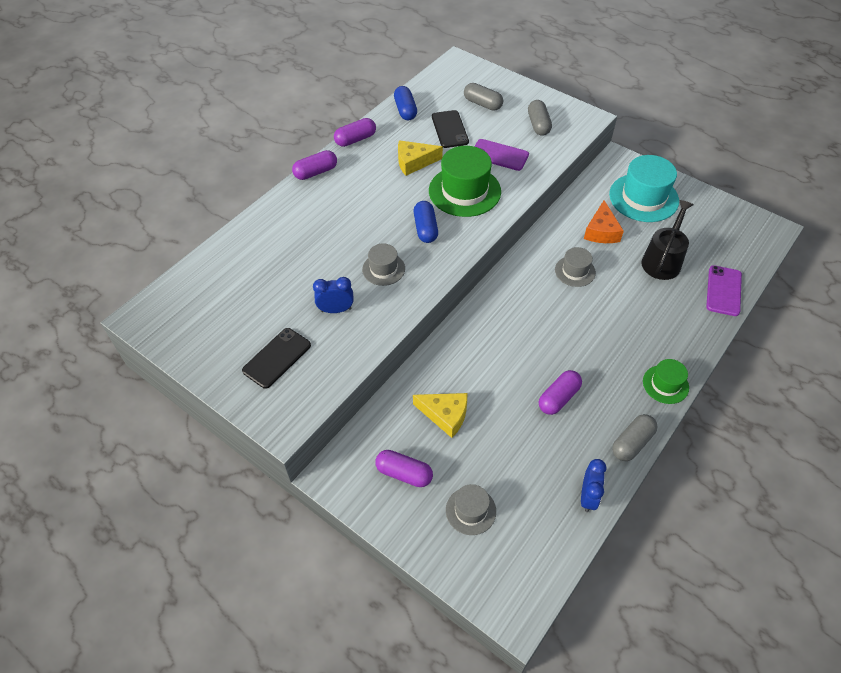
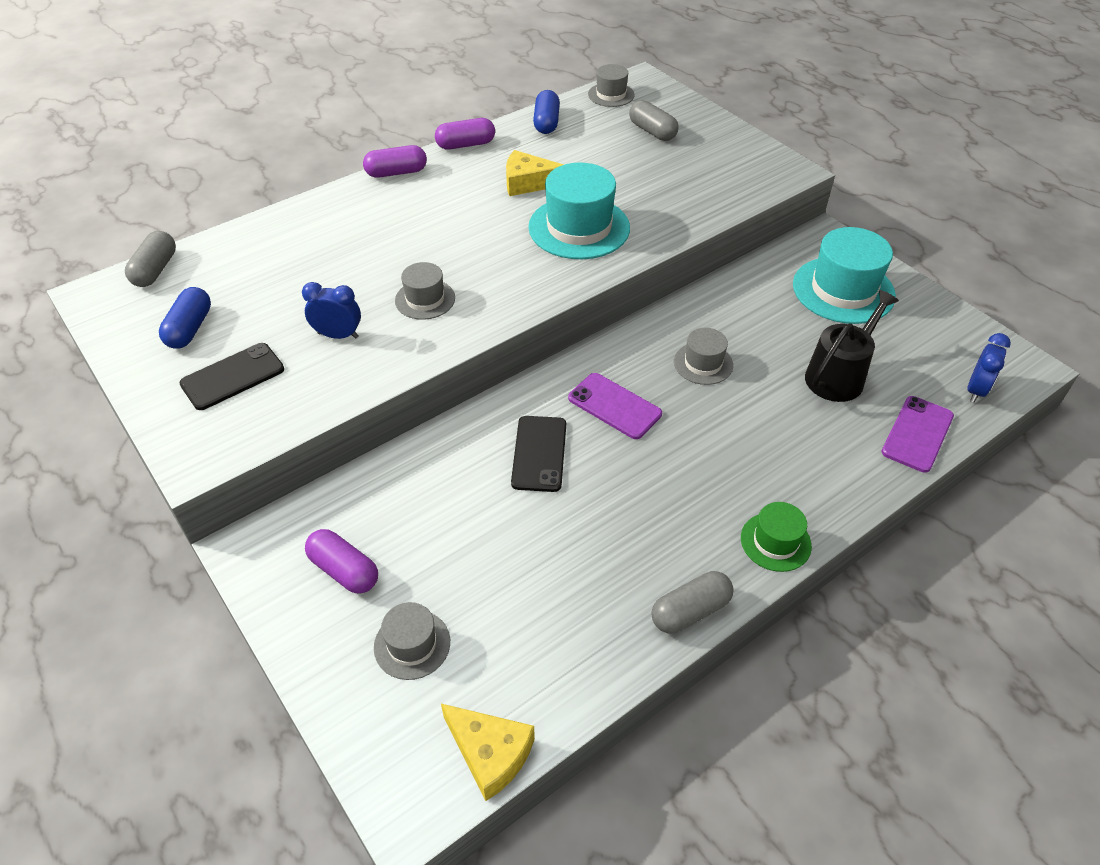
camera: 15 degrees right, 5 degrees down
(425, 229) = (504, 262): blue capsule -> blue capsule (190, 329)
(441, 78) = (611, 95): none -> grey hat
(445, 415) = (436, 508): yellow cheese -> yellow cheese (490, 753)
(450, 129) = (594, 153): black phone -> black phone (539, 453)
(464, 191) = (579, 227): green hat -> turquoise hat
(499, 155) = (646, 194): purple phone -> purple phone (614, 406)
(538, 125) = (717, 167): grey capsule -> grey capsule (155, 270)
(558, 398) = (607, 523): purple capsule -> none
(588, 497) = (591, 670): blue clock -> blue clock (976, 390)
(601, 231) = (763, 320): orange cheese -> none

